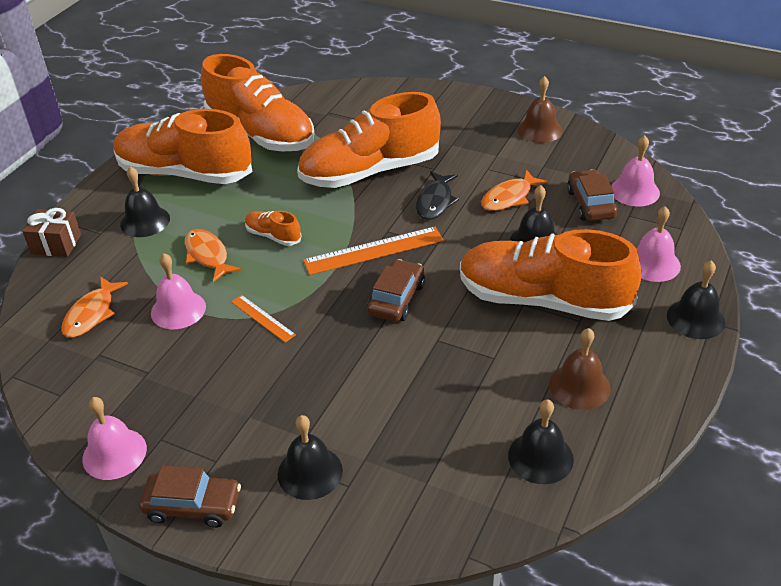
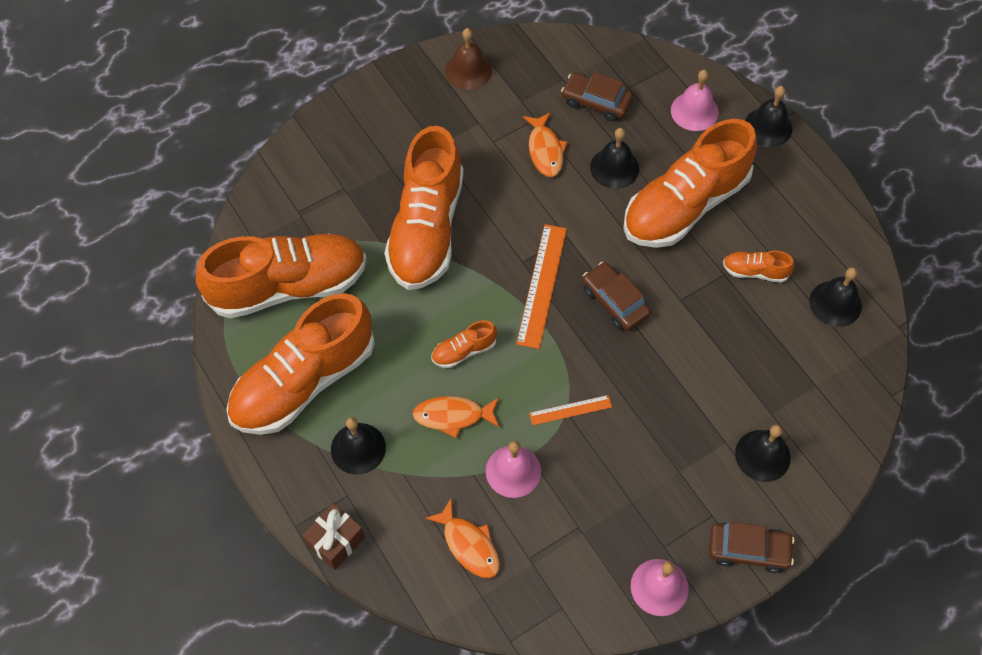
camera: 60 degrees left, 20 degrees up
(193, 506) = (748, 550): brown car -> brown car turned 60 degrees clockwise
(435, 201) = (509, 205): black fish -> none
(518, 378) = (755, 271): none -> orange shoe
(579, 386) = (786, 239): brown bell -> none
(634, 191) = (602, 64): pink bell -> none

